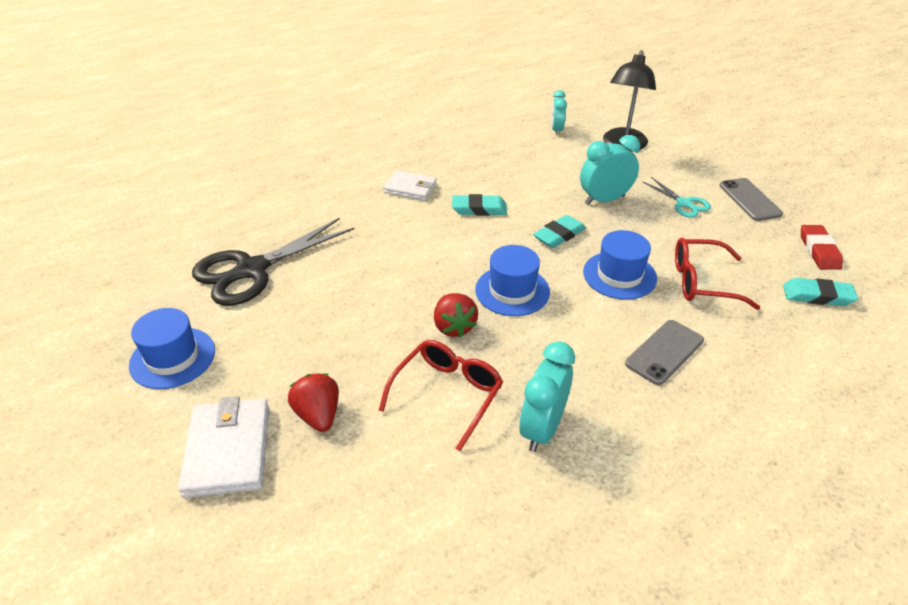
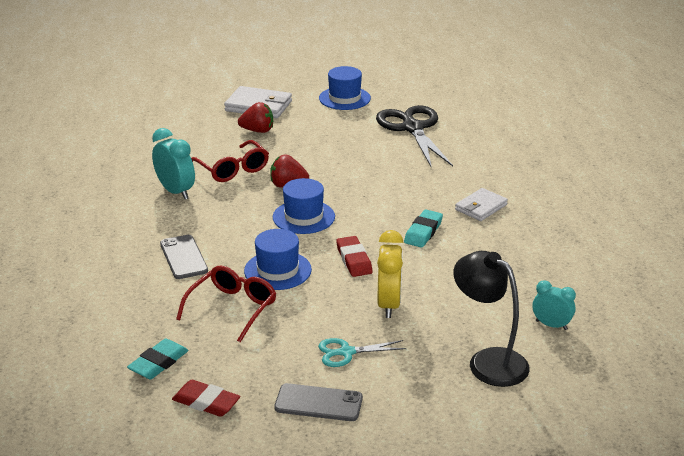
camera: 115 degrees right, 10 degrees down
(559, 235) = (354, 260): turquoise eraser -> red eraser
(604, 200) = (389, 304): turquoise clock -> yellow clock

